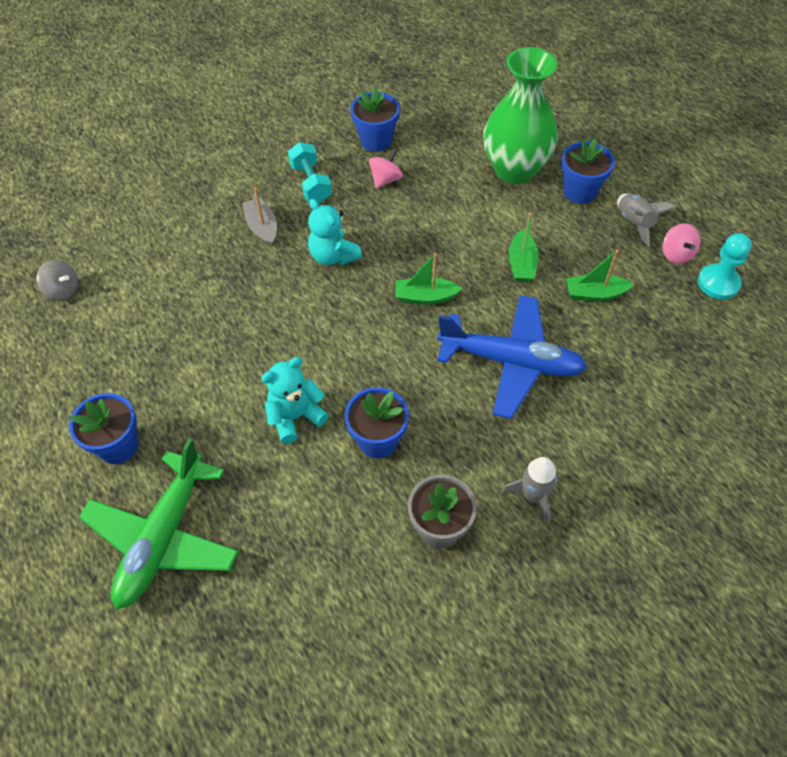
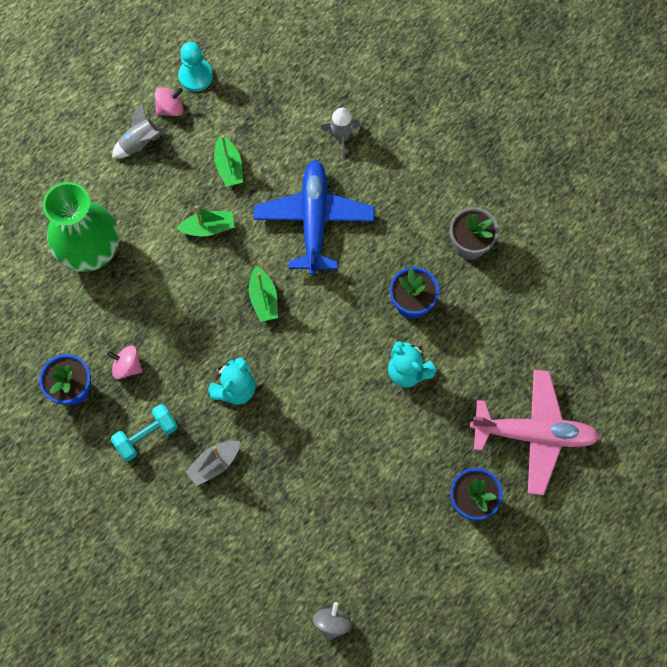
camera: 105 degrees left, 15 degrees up
(163, 538) = (534, 434): green plane -> pink plane
(533, 496) = (427, 187): grey rocket -> grey rocket (341, 137)
(580, 191) = (109, 191): blue flower pot -> none

